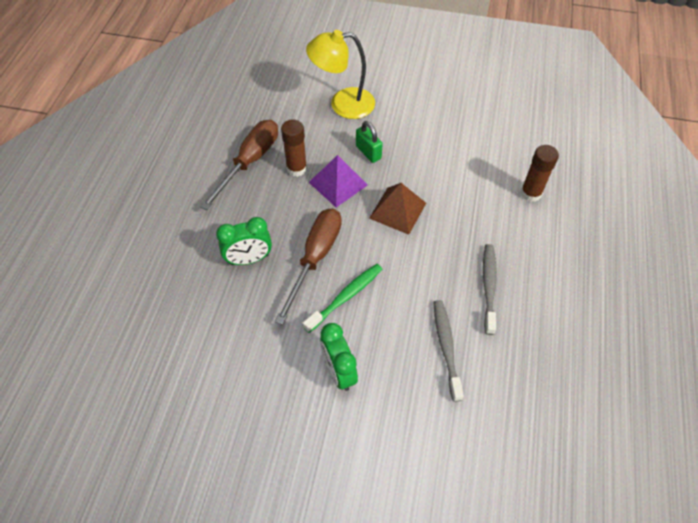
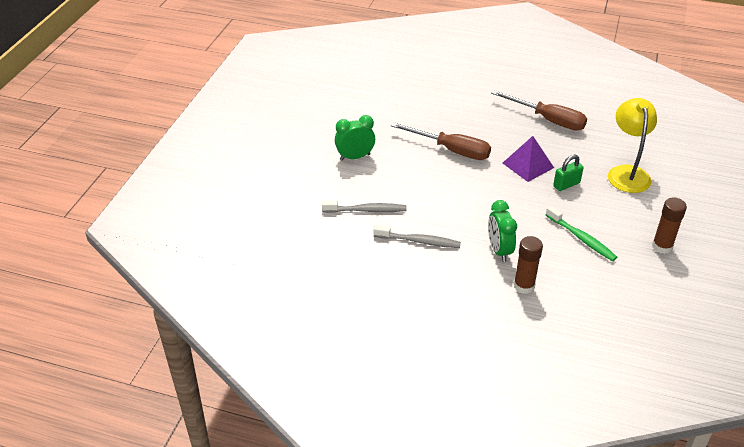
camera: 95 degrees right, 15 degrees down
(249, 259) = (451, 119): green clock -> green clock (499, 250)
(296, 168) = (543, 143): brown glue stick -> brown glue stick (662, 246)
(345, 297) = (415, 163): green toothbrush -> green toothbrush (581, 238)
(398, 210) = (499, 197): brown pyramid -> none

